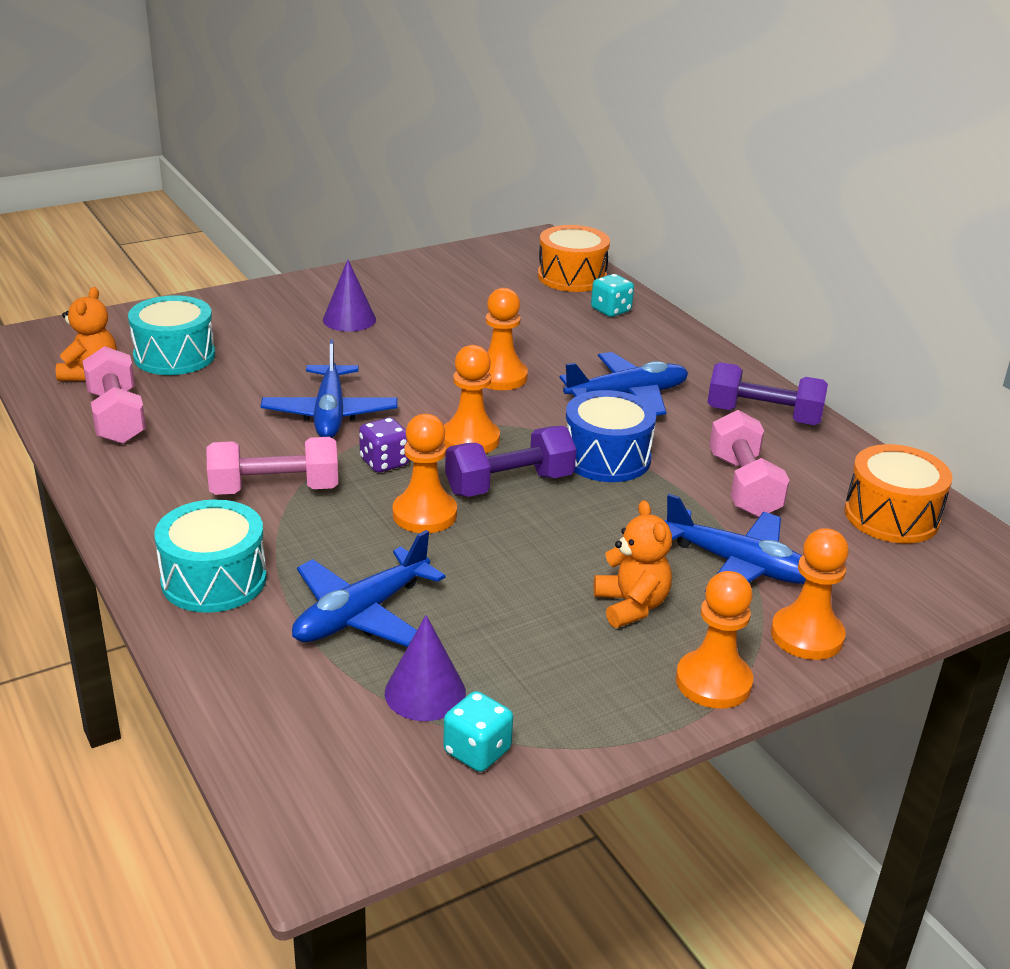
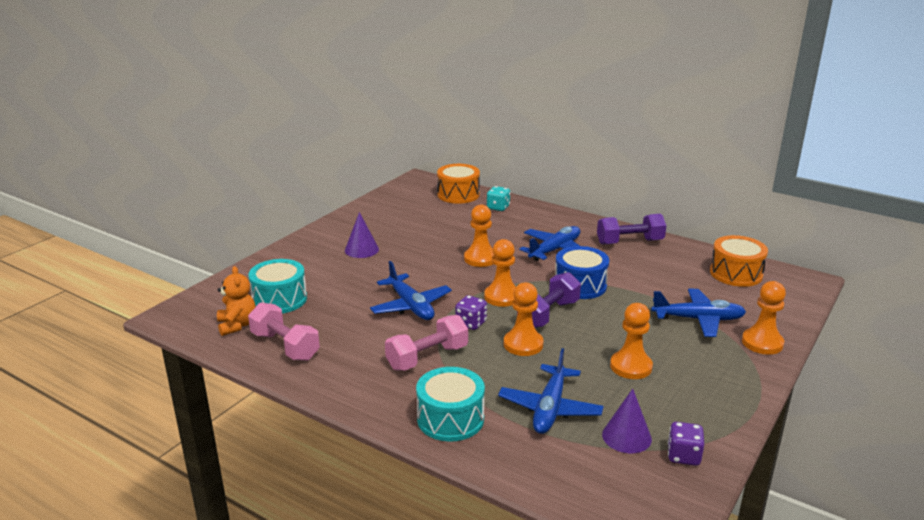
camera: 25 degrees left, 5 degrees down
(477, 751) = (683, 456): turquoise dice -> purple dice
(631, 606) = (673, 356): orange teddy bear -> none
(713, 682) = (748, 380): orange pawn -> orange pawn (631, 366)
(743, 486) = (658, 279): pink dumbbell -> none

